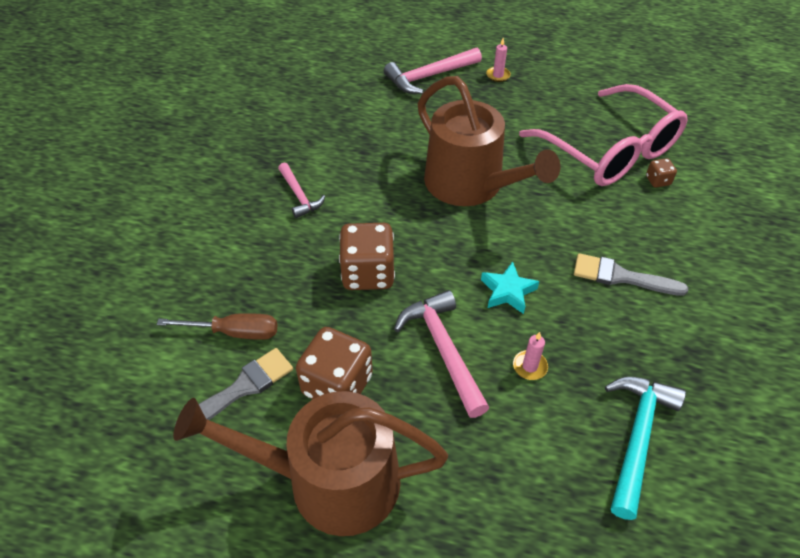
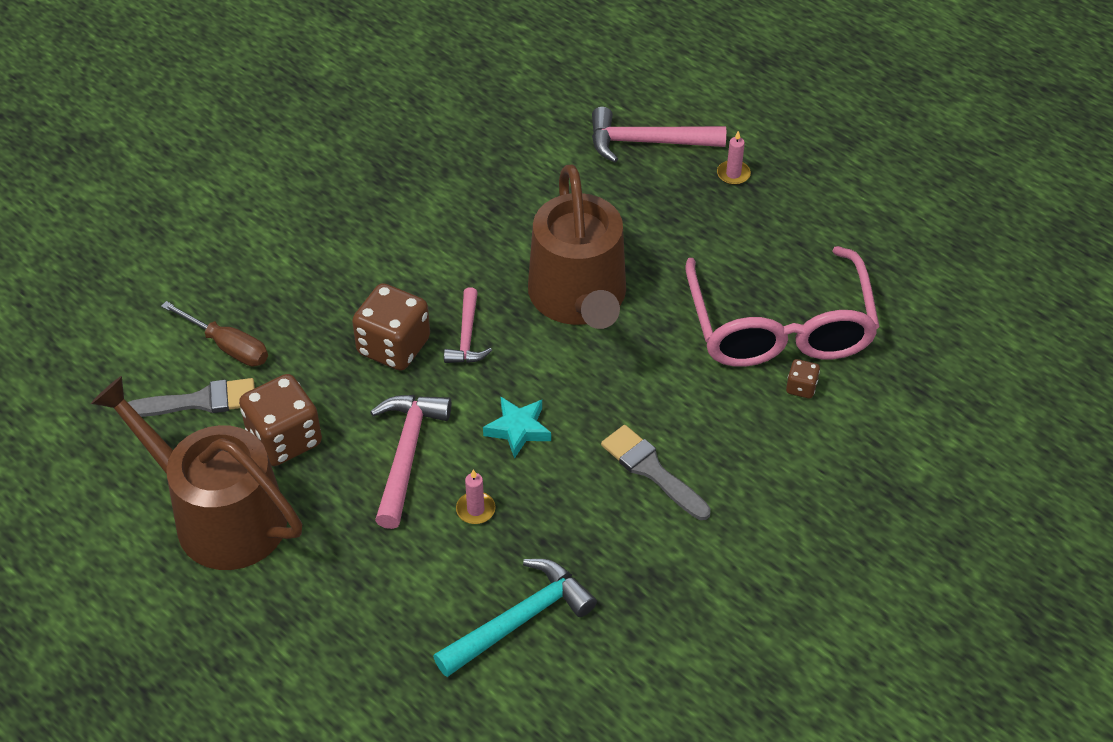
camera: 30 degrees right, 0 degrees up
(299, 196) = (388, 231): pink hammer -> pink hammer (467, 336)

